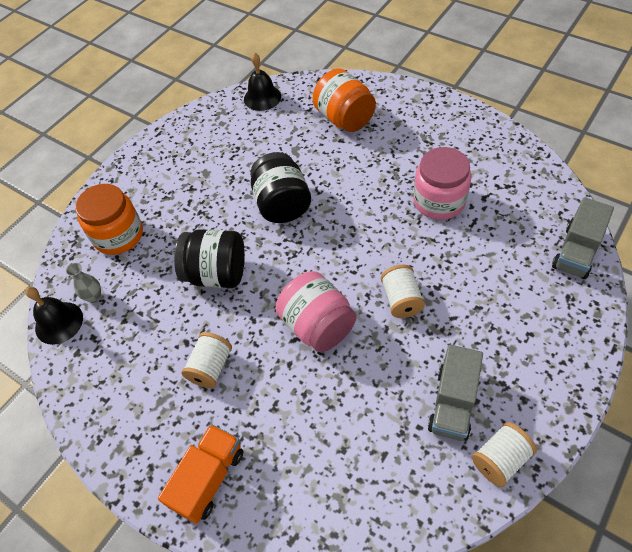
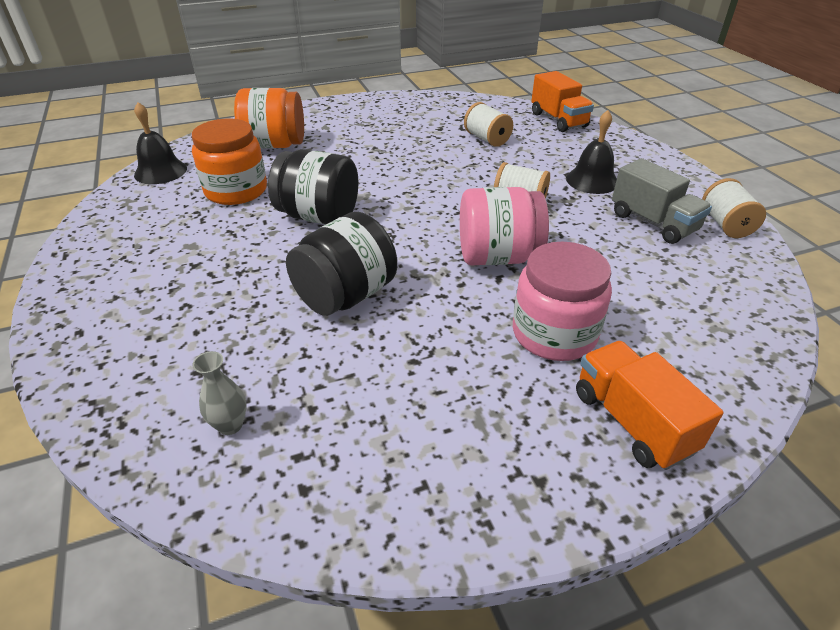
camera: 60 degrees left, 15 degrees down
(59, 322) = (221, 490): black bell -> black bell (592, 180)
(118, 235) = (163, 355): orange jar -> orange jar (236, 190)
(211, 367) = (473, 354): white spool -> white spool (487, 139)
(439, 201) = (437, 145): pink jar -> pink jar (554, 333)
(576, 252) = (558, 120): grey truck -> orange truck

